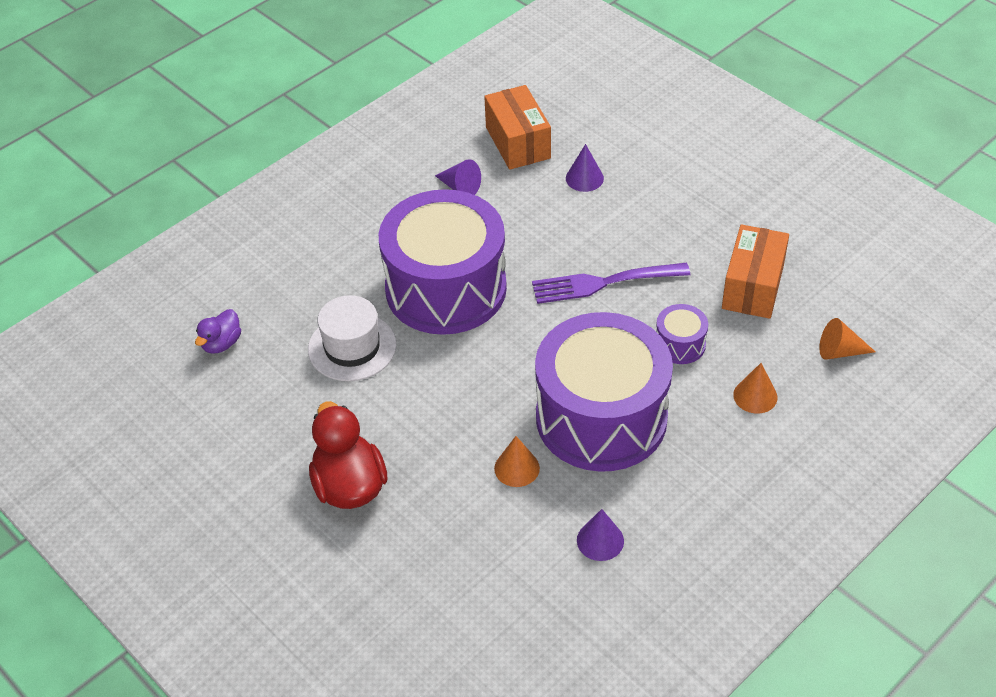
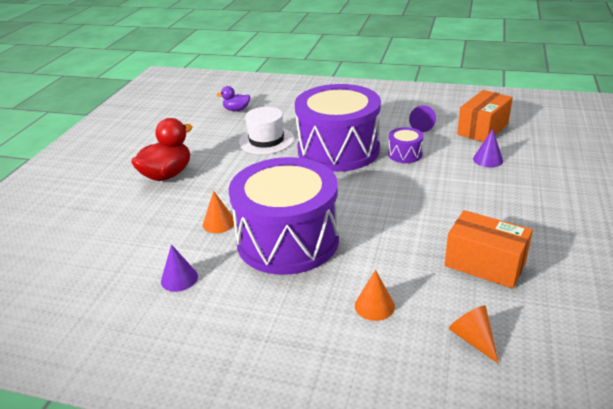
camera: 60 degrees right, 15 degrees down
(603, 283) = (407, 199): purple fork -> none
(680, 344) = (387, 250): purple drum -> purple drum (405, 154)
(753, 287) = (484, 264): orange box -> orange box turned 45 degrees clockwise

